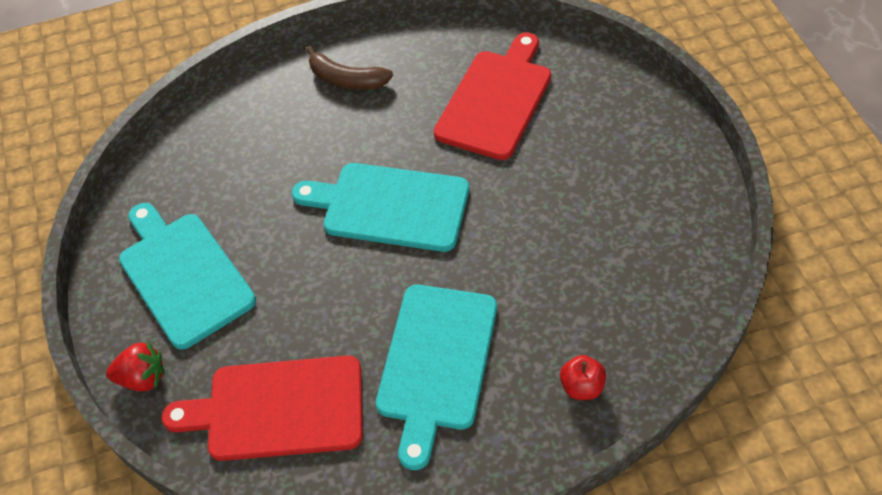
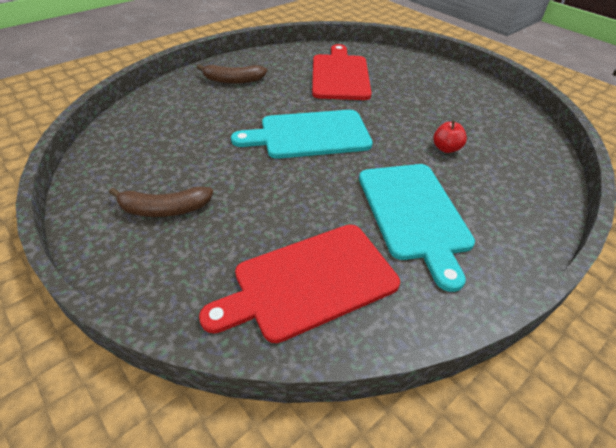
camera: 30 degrees left, 10 degrees down
(143, 378) = (161, 296): red strawberry -> none
(183, 275) = (164, 209): turquoise cutting board -> brown banana
(582, 386) = (524, 201): red apple -> red apple (446, 148)

